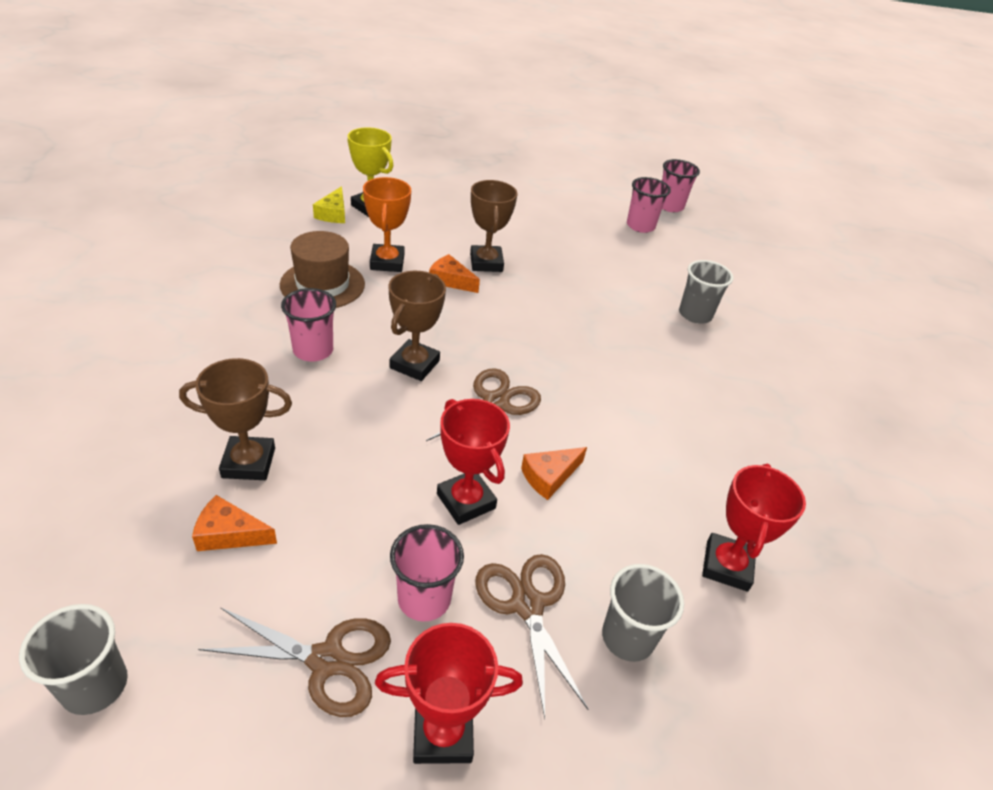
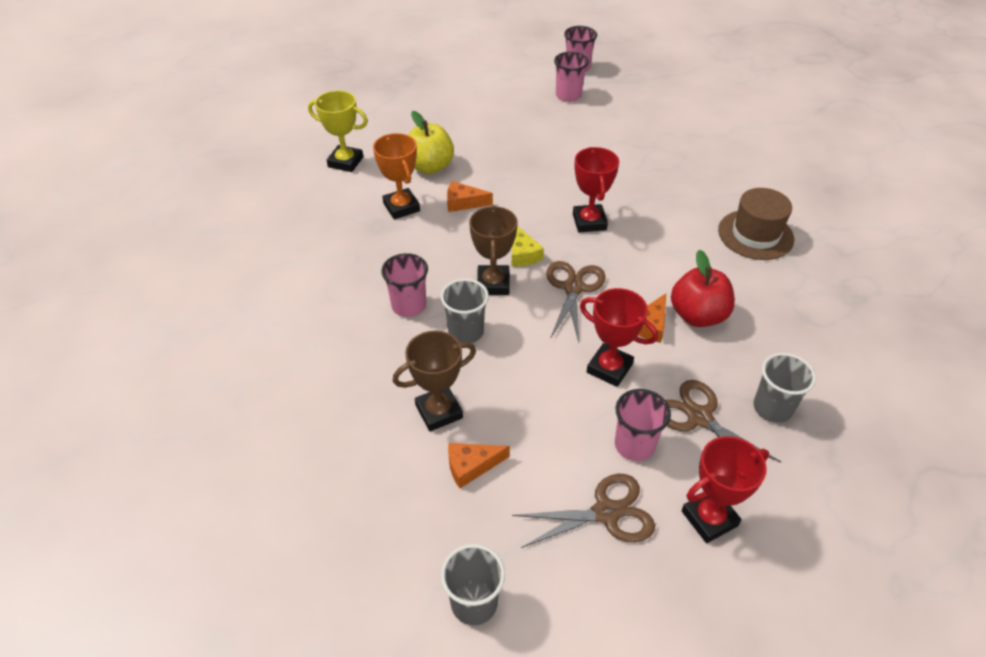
camera: 20 degrees left, 5 degrees up
(322, 284) = (367, 248): brown hat -> brown hat (755, 235)
(333, 214) = (320, 181): yellow cheese -> yellow cheese (522, 254)
(446, 238) = (429, 167): none -> yellow apple
(486, 263) = (478, 176): brown trophy -> none
(614, 490) = (697, 315): none -> red apple
(695, 314) = (659, 157): grey cup -> grey cup (466, 332)
(726, 566) = (798, 334): red trophy -> red trophy (589, 222)

